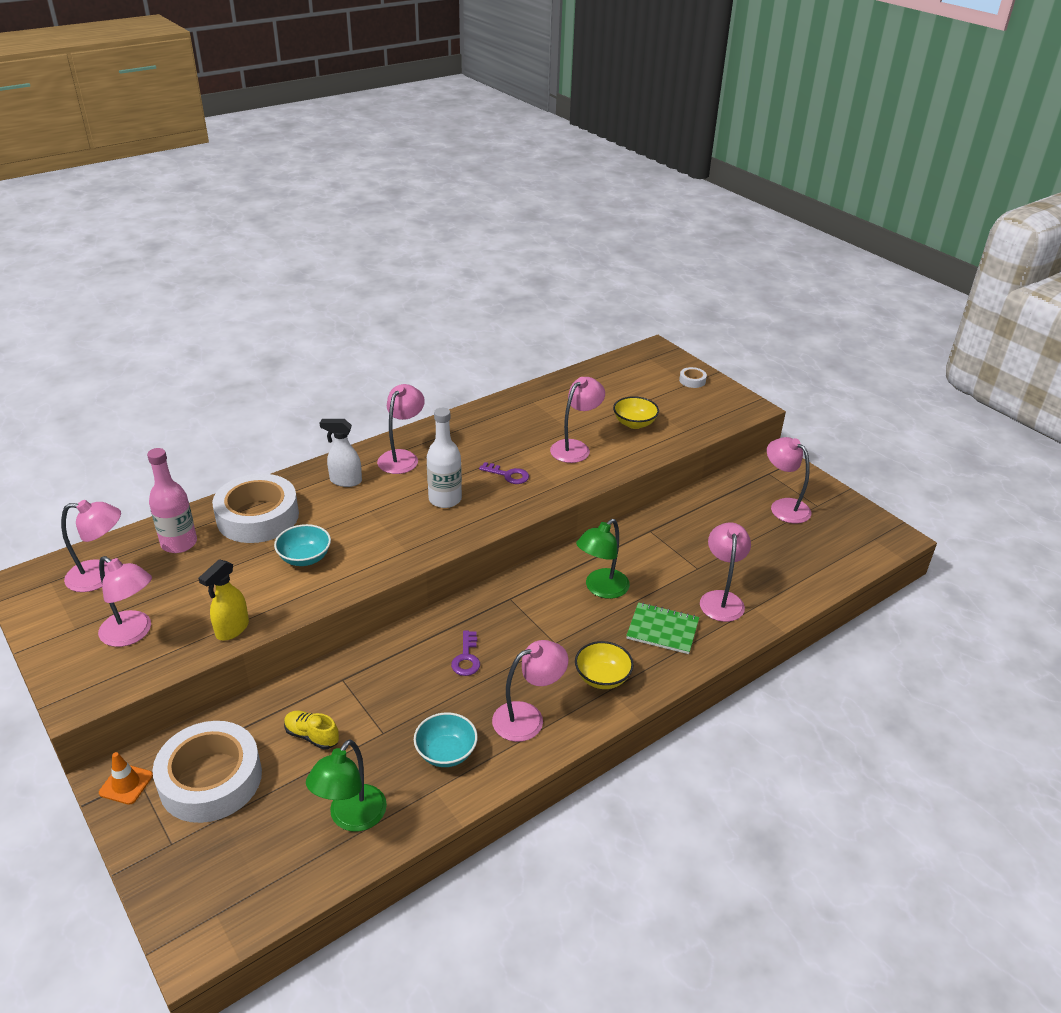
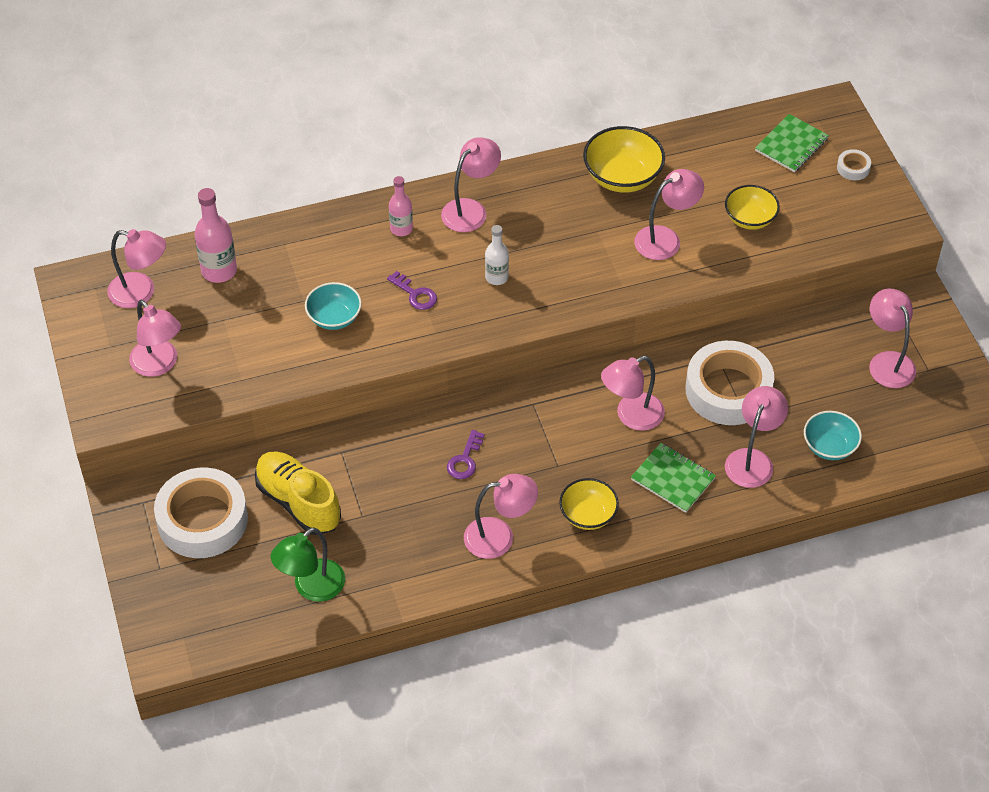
camera: 20 degrees right, 15 degrees up
(126, 784) = (132, 505): orange traffic cone -> none
(232, 629) = (247, 383): yellow spray bottle -> none
(258, 517) = (301, 255): white tape -> white tape (728, 390)
(312, 736) = (298, 502): yellow shoe -> yellow shoe, size x1.89
(345, 481) = (401, 229): white spray bottle -> pink bottle
(445, 499) = (496, 277): white bottle -> white bottle, size x0.65
(446, 752) = (412, 550): turquoise bowl -> turquoise bowl (829, 446)
(508, 475) = (576, 260): purple key -> purple key (415, 294)
(519, 415) = (622, 177): none -> yellow bowl
(601, 589) = (631, 416): green lamp -> pink lamp
(638, 375) = (791, 145): none -> green notebook

